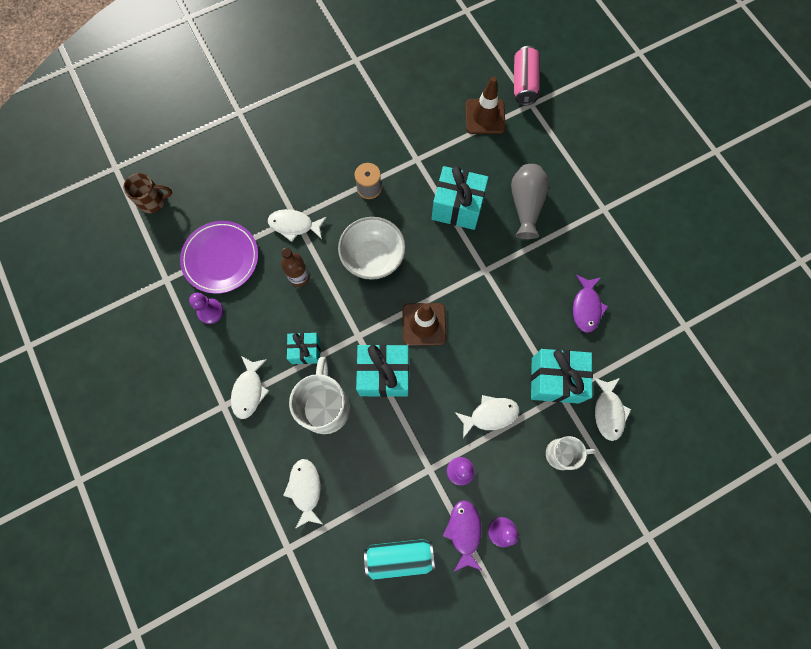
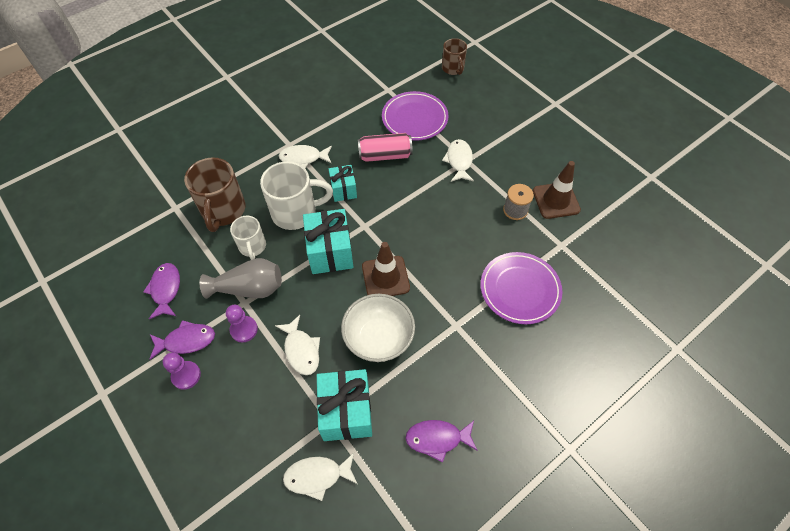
camera: 80 degrees right, 15 degrees down
(210, 311) = (367, 121): purple pawn -> none
(299, 277) = (410, 173): brown bottle -> none
(305, 489) = (223, 211): white fish -> brown mug
(373, 258) = (443, 225): white bowl -> white bowl (378, 338)
(399, 556) = (166, 289): turquoise can -> purple fish
(457, 207) = (520, 289): turquoise gift -> purple plate
(485, 116) = (639, 302): brown traffic cone -> brown traffic cone (556, 200)
(524, 84) = (701, 338): pink can -> pink can (385, 155)
(525, 205) = (544, 357): grey vase -> grey vase (249, 288)
(562, 454) = (266, 427): white mug -> white mug (252, 246)

